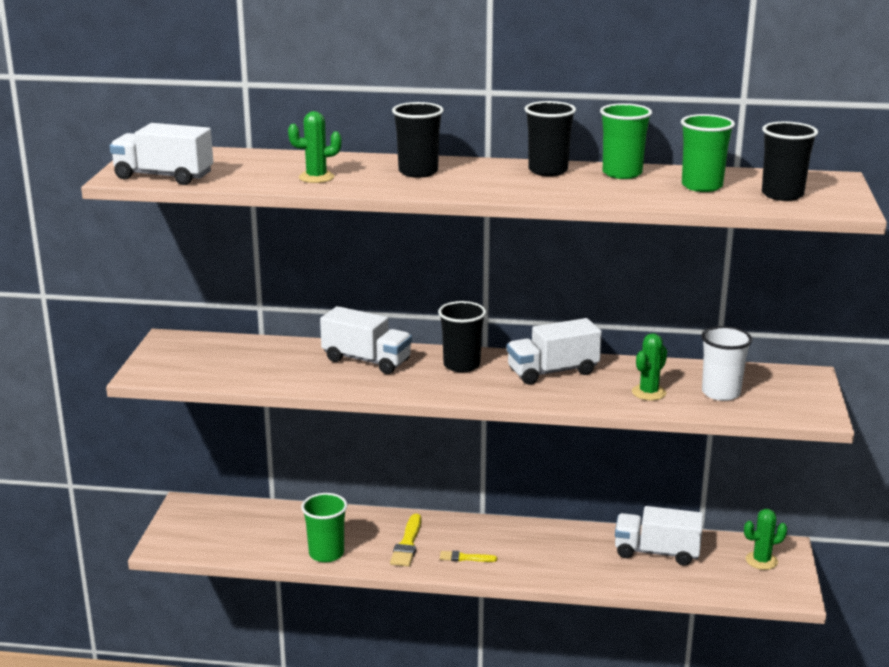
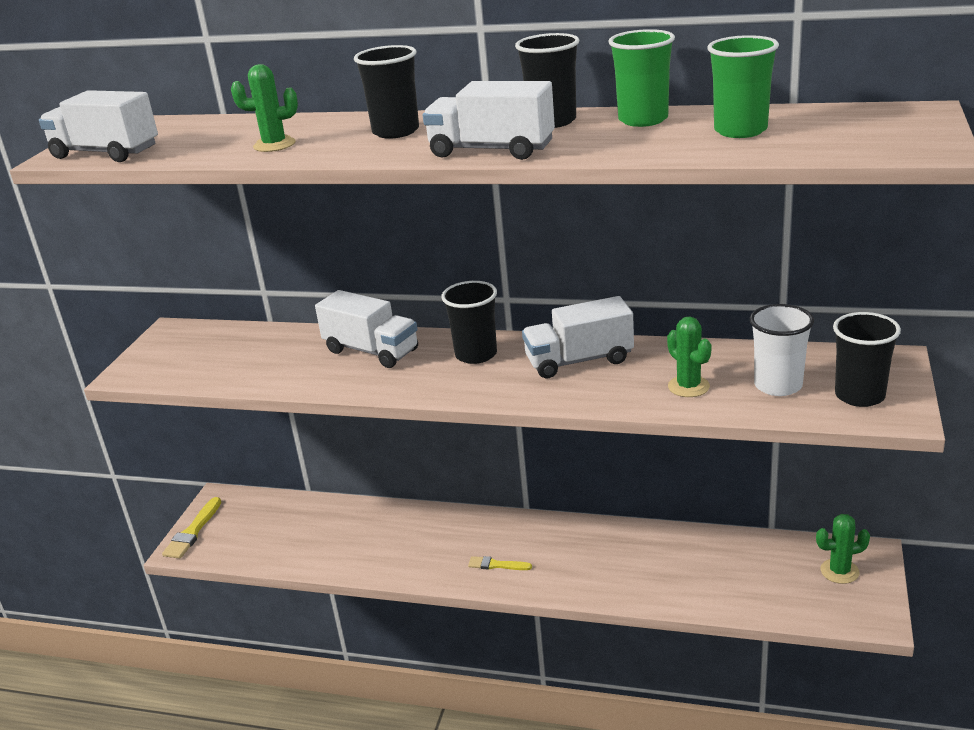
camera: 10 degrees right, 5 degrees up
(326, 553) = (348, 558): green cup -> none
(407, 544) = (437, 547): yellow brush -> yellow brush (193, 532)
(649, 393) = (688, 386): green cactus -> green cactus turned 75 degrees counterclockwise
(656, 552) = (716, 559): white truck -> white truck (491, 150)
(782, 195) = (845, 136): black cup -> black cup (859, 396)

